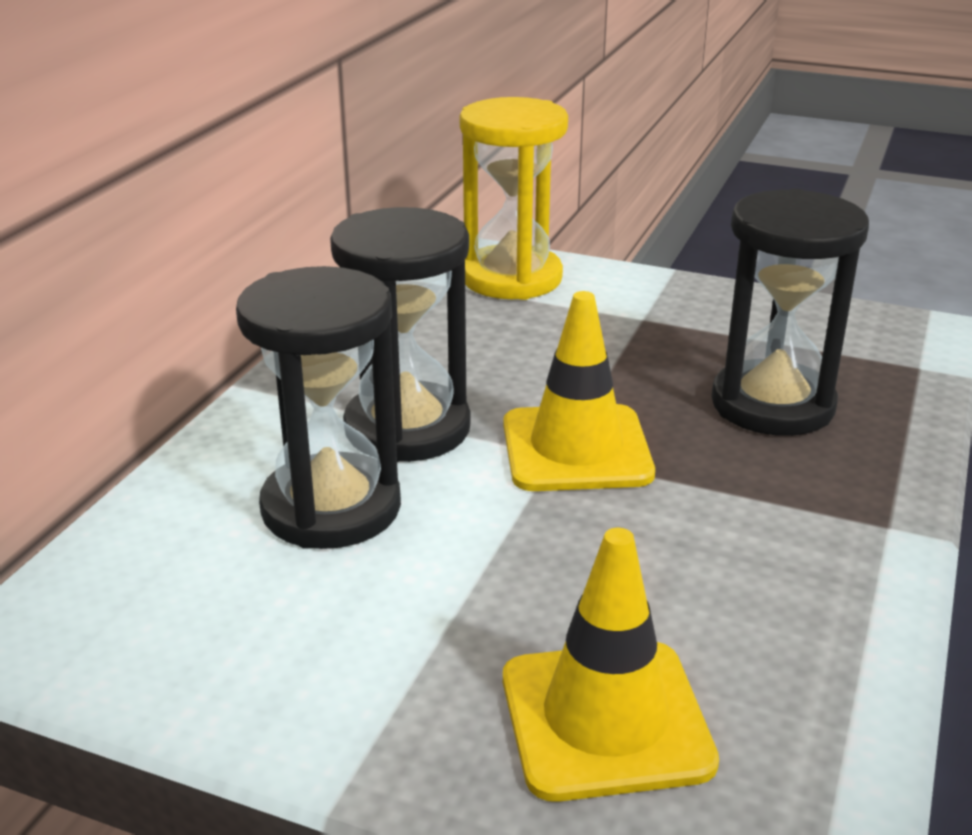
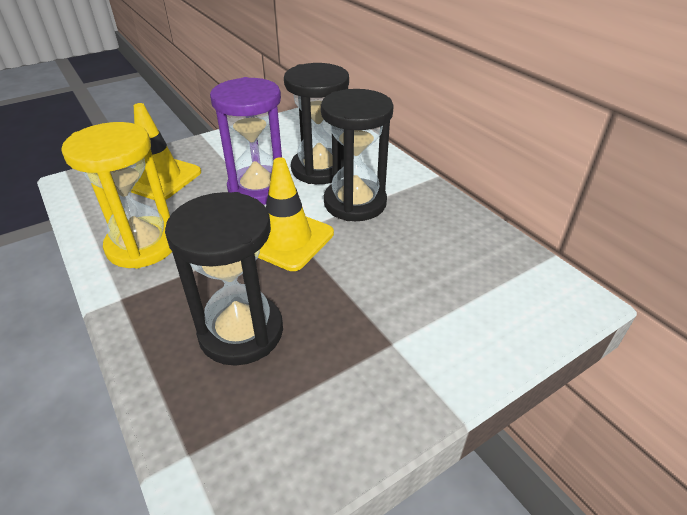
camera: 125 degrees right, 10 degrees up
(479, 548) = (258, 188): none -> purple hourglass
(511, 278) = (502, 312): yellow hourglass -> yellow hourglass (142, 245)

